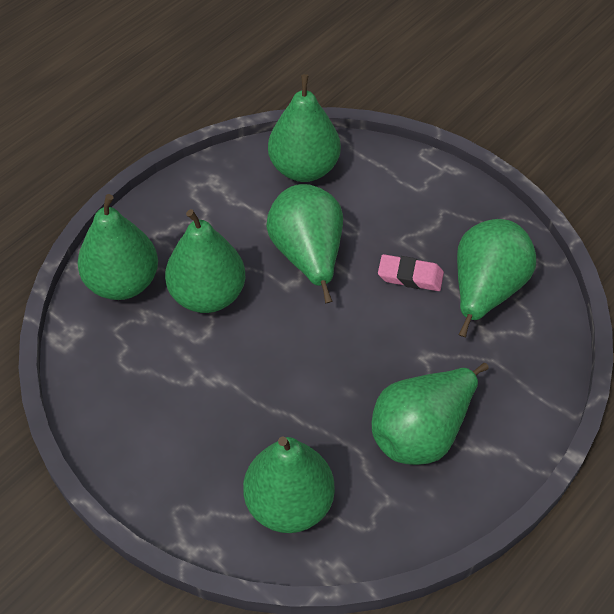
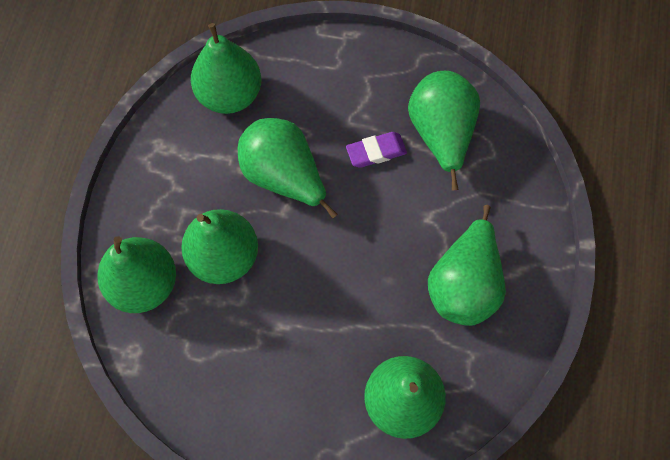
camera: 30 degrees left, 15 degrees up
(410, 276) = (376, 152): pink eraser -> purple eraser

